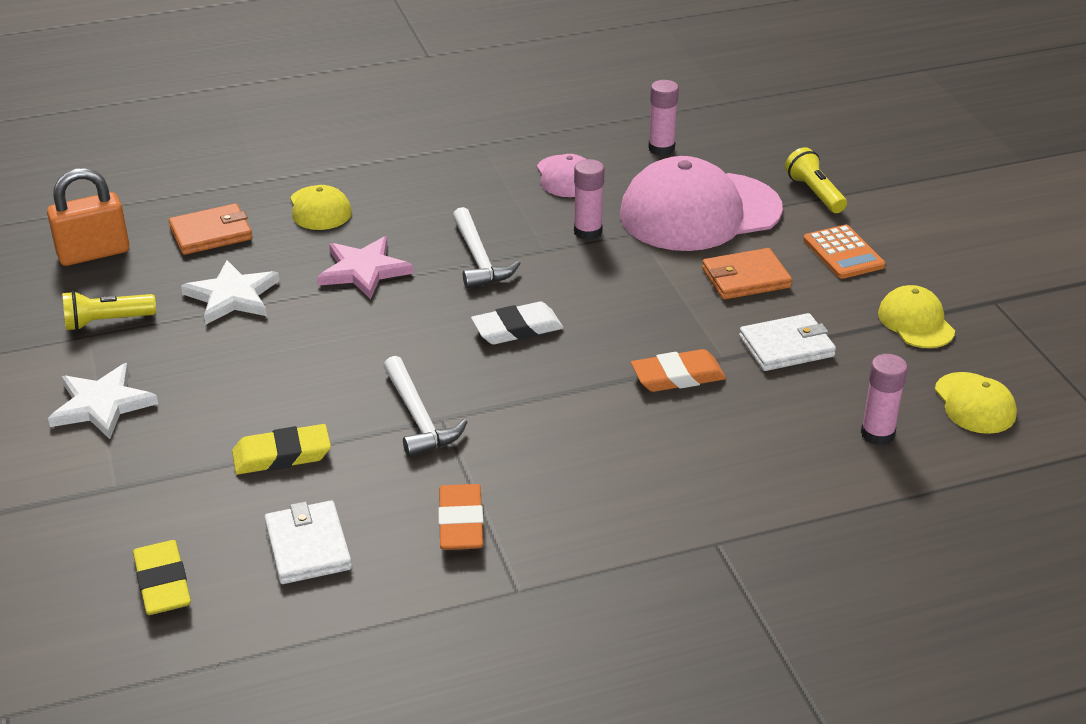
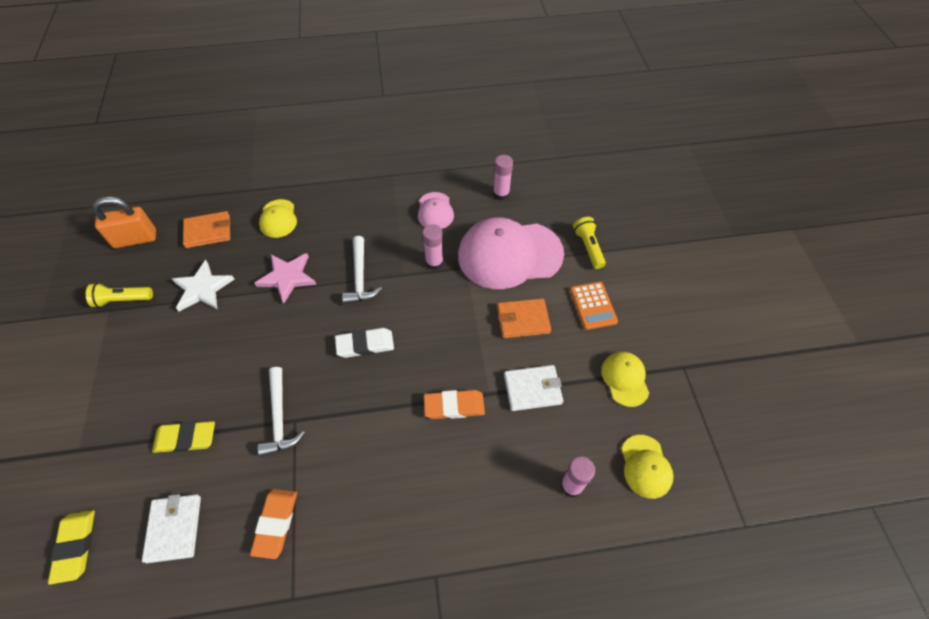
camera: 10 degrees right, 20 degrees up
(102, 405) = (95, 374): white star -> none

